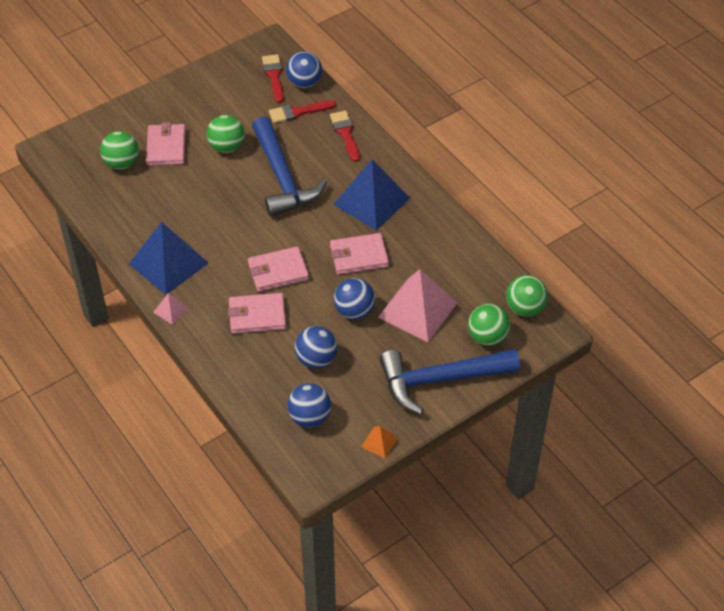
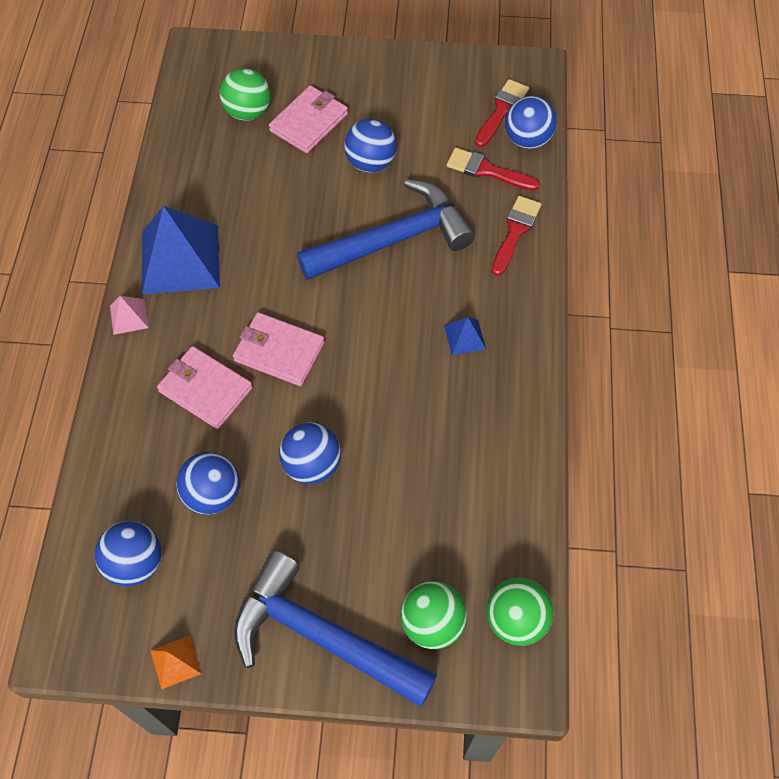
camera: 40 degrees right, 10 degrees up
(227, 147) = (370, 163): green ball -> blue ball
(282, 178) = (393, 240): blue hammer -> blue hammer turned 135 degrees counterclockwise
(359, 256) = (384, 397): pink wallet -> none
(371, 201) = (464, 337): blue pyramid -> blue pyramid, size x0.44
(418, 309) = (385, 519): pink pyramid -> none

